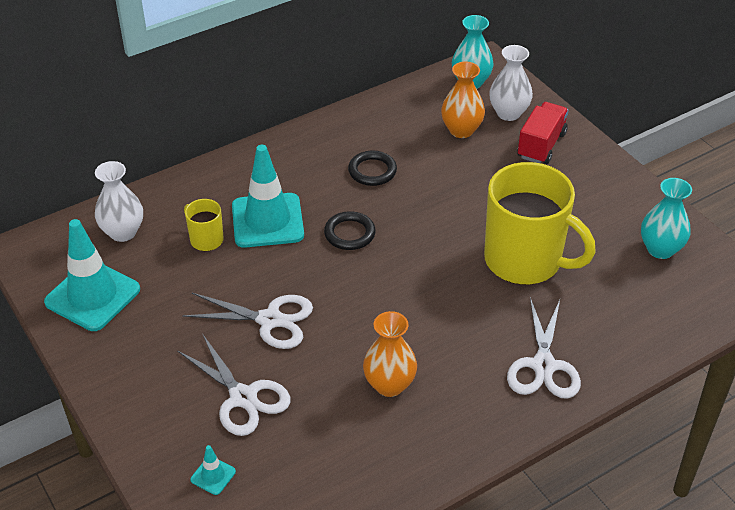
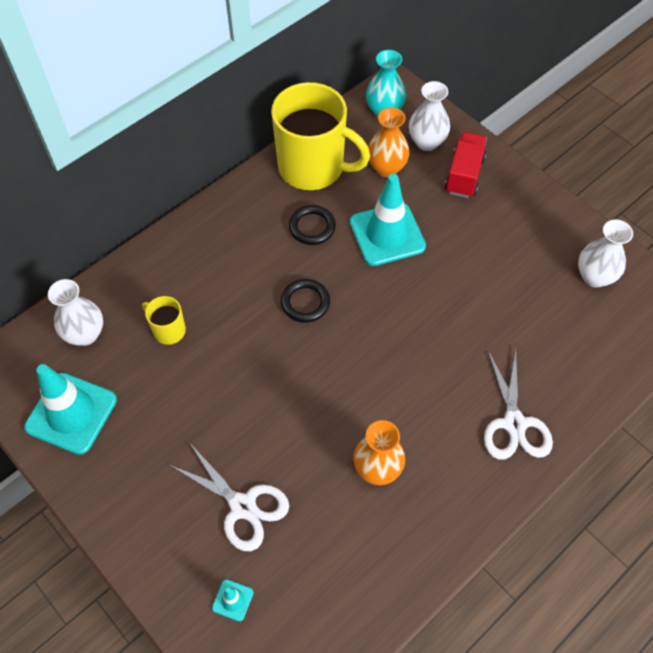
camera: 10 degrees left, 15 degrees up
(267, 221) = (223, 299): turquoise traffic cone -> turquoise traffic cone (387, 234)
(270, 320) = (250, 414): white scissors -> none
(525, 261) = (474, 308): yellow mug -> yellow mug (313, 167)
(660, 249) = (594, 277): turquoise vase -> white vase

